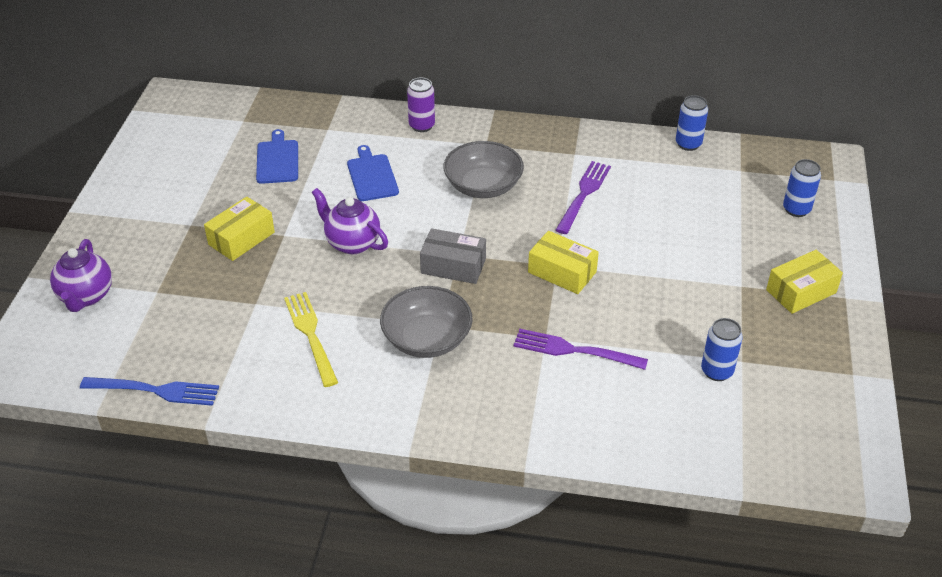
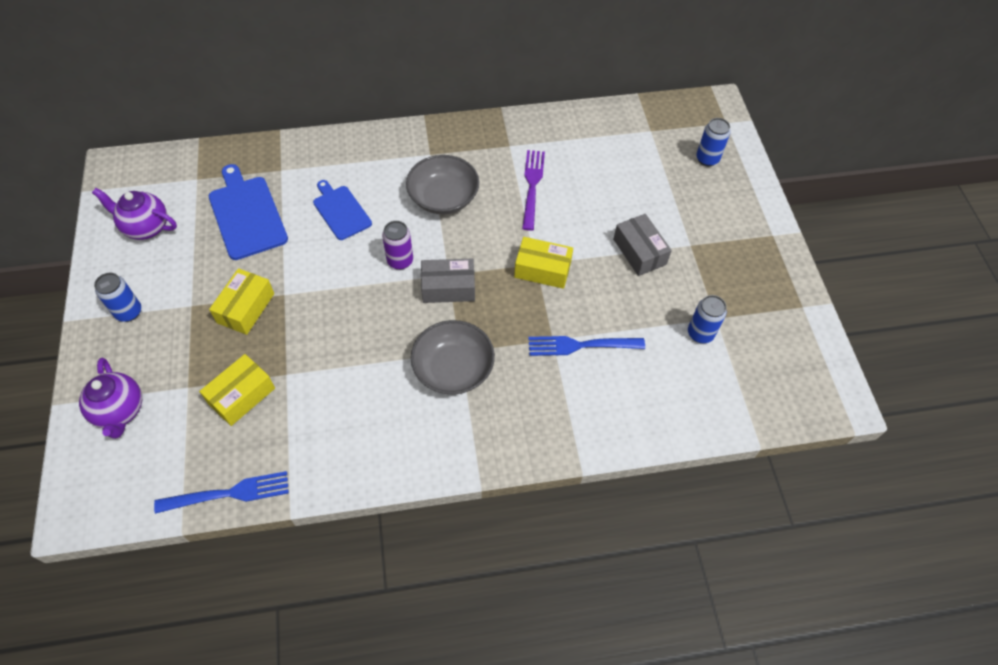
camera: 20 degrees left, 15 degrees up
(277, 160) = (246, 214): blue cutting board -> blue cutting board, size x1.52
(311, 335) = (350, 393): yellow fork -> none
(352, 243) = (350, 287): purple teapot -> purple teapot (146, 227)
(422, 126) = (365, 147): purple can -> purple can (400, 261)
(574, 350) = (581, 345): purple fork -> blue fork
(679, 279) = (639, 252): none -> grey box
(688, 144) = (599, 114): blue can -> blue can (129, 312)
(801, 291) = (738, 238): yellow box -> yellow box (241, 395)

